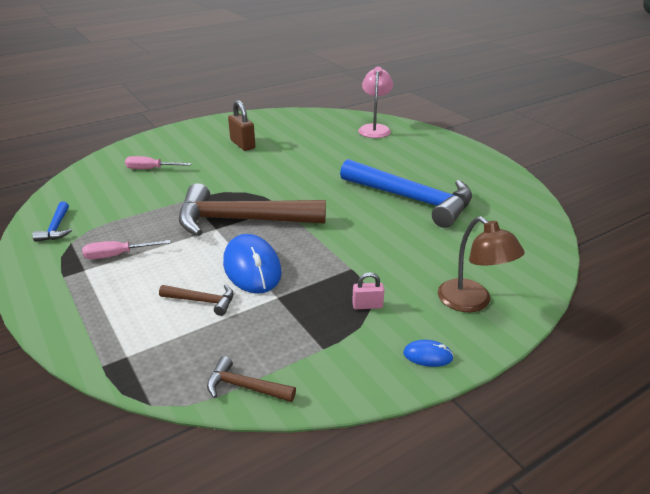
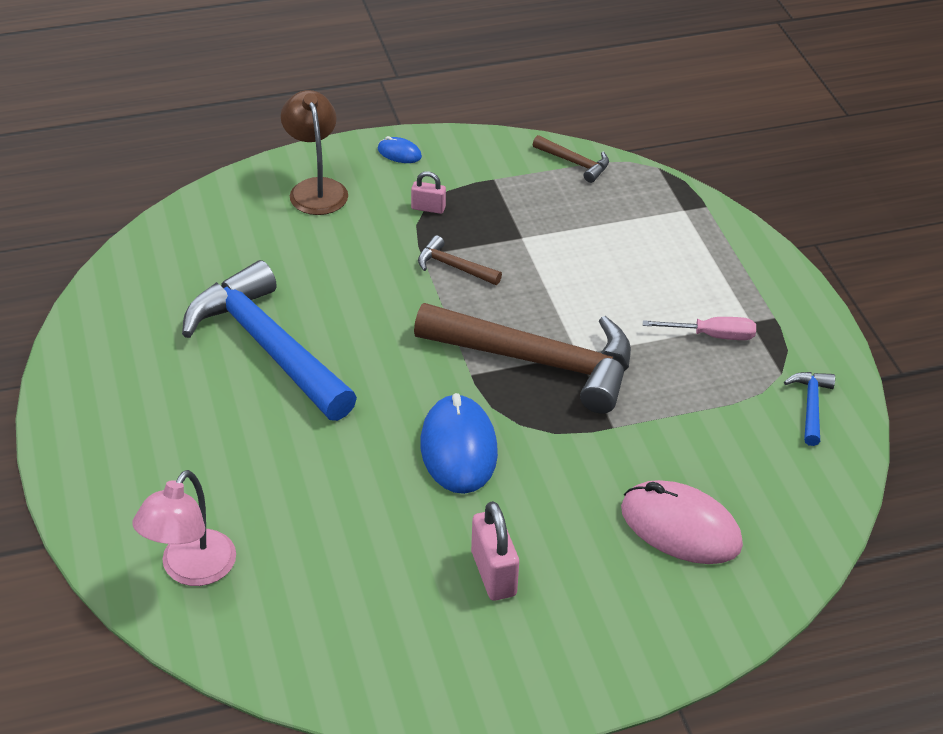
camera: 165 degrees left, 10 degrees up
(151, 169) = (680, 527): pink screwdriver -> pink mouse
(202, 301) = (606, 250): brown hammer -> brown hammer (454, 267)
(242, 144) = (493, 573): brown padlock -> pink padlock
(252, 268) = (541, 280): blue mouse -> blue mouse (458, 448)

